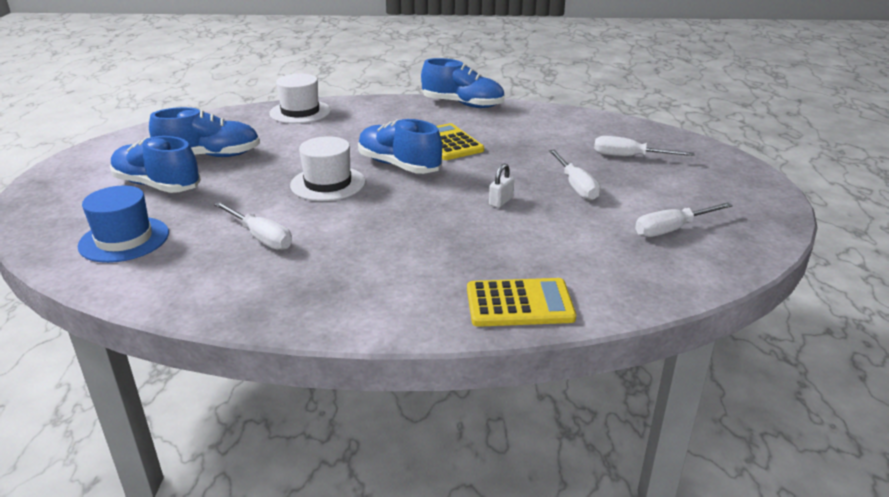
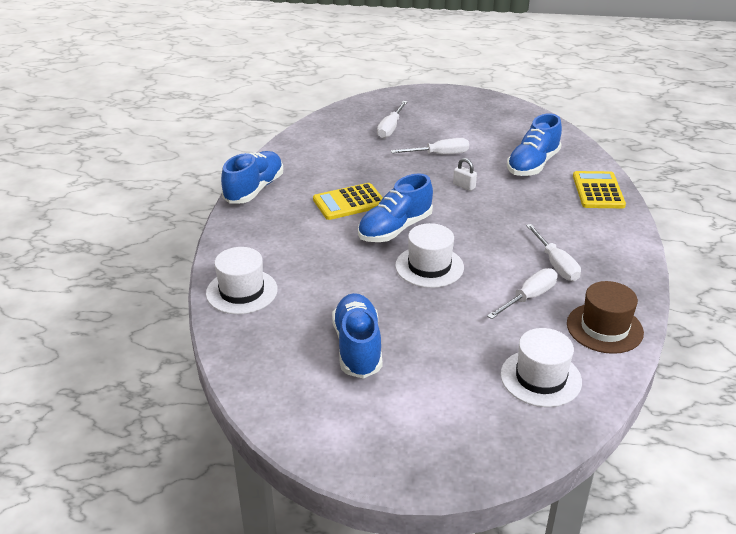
camera: 85 degrees left, 5 degrees up
(124, 239) = (540, 378): blue hat -> white hat
(157, 185) = (429, 375): blue shoe -> blue shoe (533, 164)
(188, 284) = (604, 328): none -> brown hat
(672, 229) = (502, 131): white screwdriver -> white screwdriver (556, 264)

